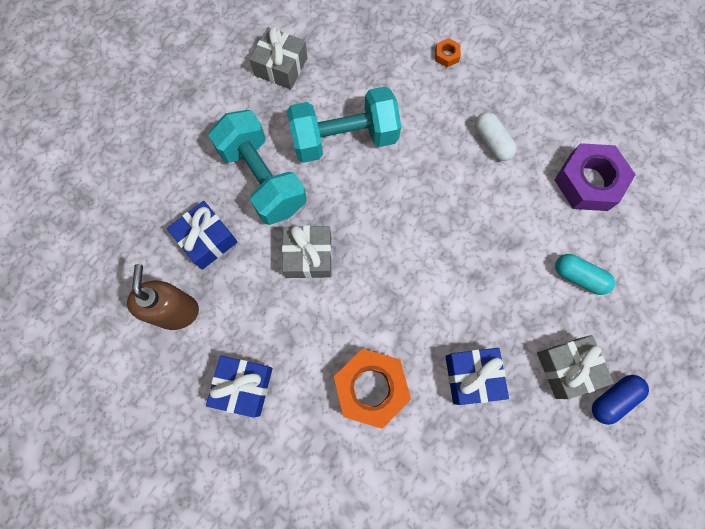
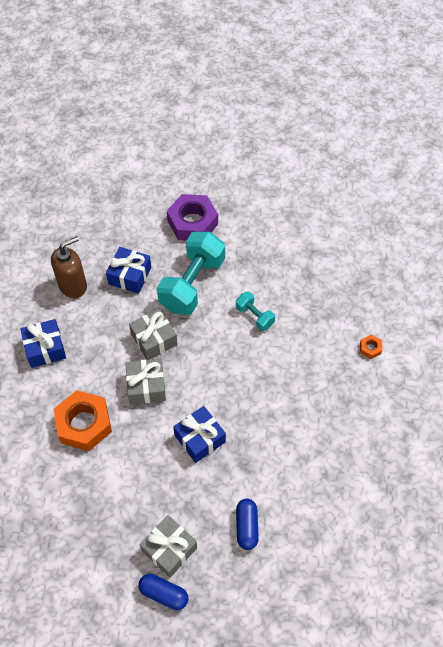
camera: 60 degrees right, 15 degrees down
(281, 67) = (283, 250): grey gift -> grey gift (146, 386)
(344, 139) = (254, 316): turquoise dumbbell -> turquoise dumbbell, size x0.49
(472, 377) = (127, 485): blue gift -> blue gift (200, 438)
(492, 142) = (319, 414): white capsule -> none
(579, 277) = (247, 527): turquoise capsule -> blue capsule
(588, 182) = (331, 499): purple nut -> purple nut (192, 222)

